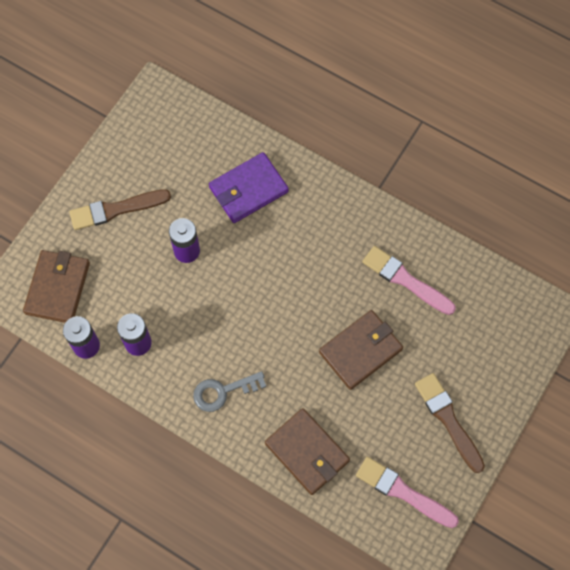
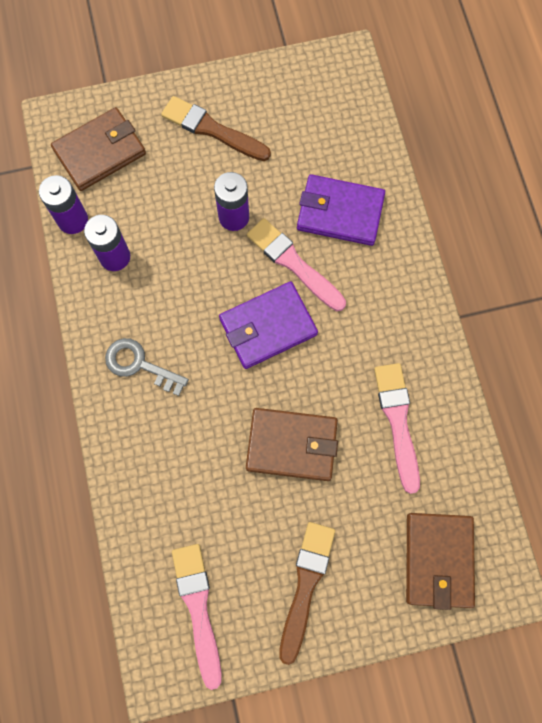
camera: 45 degrees right, 5 degrees up
(252, 245) = (293, 263): none -> pink brush
(276, 297) = (268, 327): none -> purple wallet
(307, 452) = (154, 487): brown wallet -> brown wallet (438, 560)

